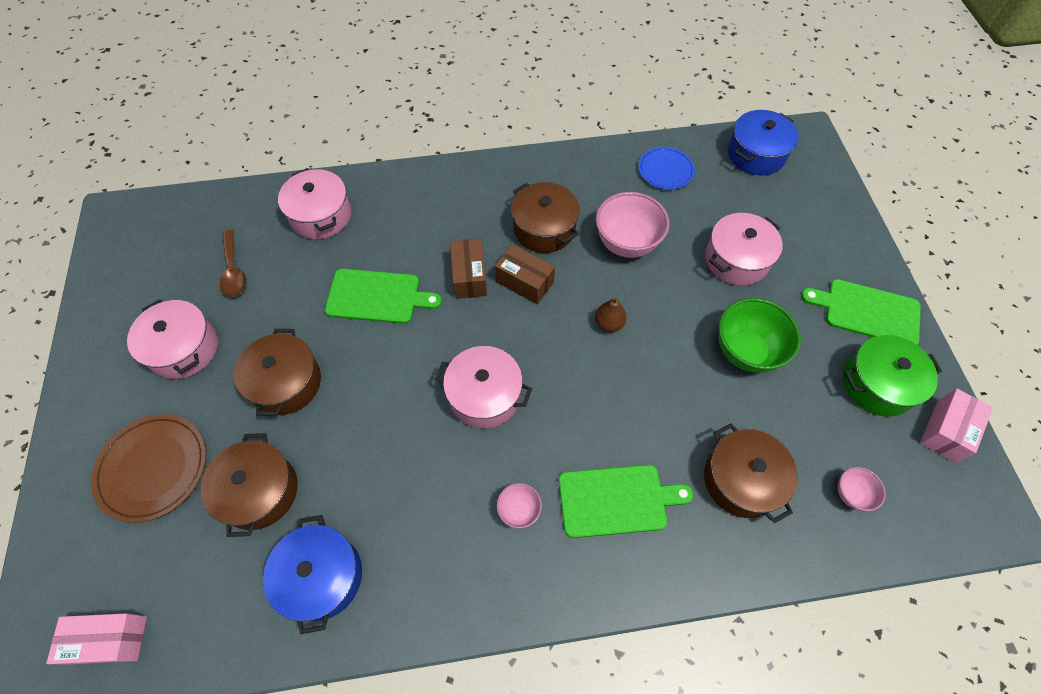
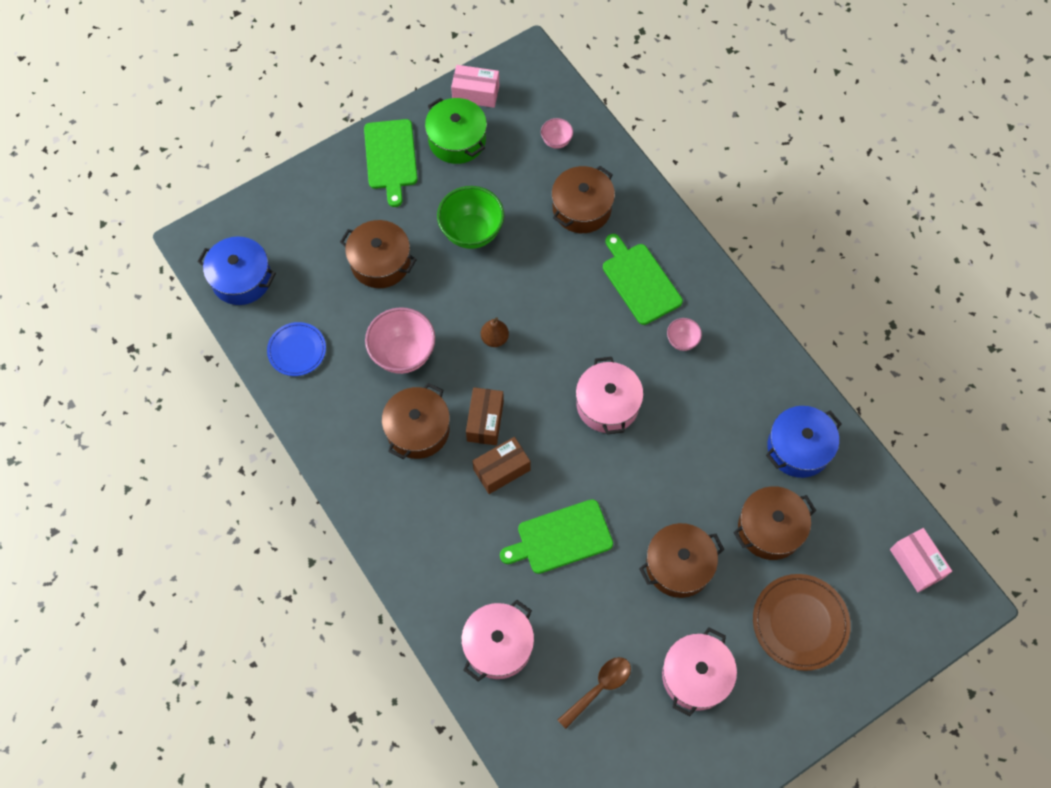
camera: 115 degrees left, 5 degrees up
(377, 296) = (561, 538): green cutting board -> green cutting board turned 90 degrees counterclockwise
(736, 260) = (380, 262): pink pot -> brown pot

